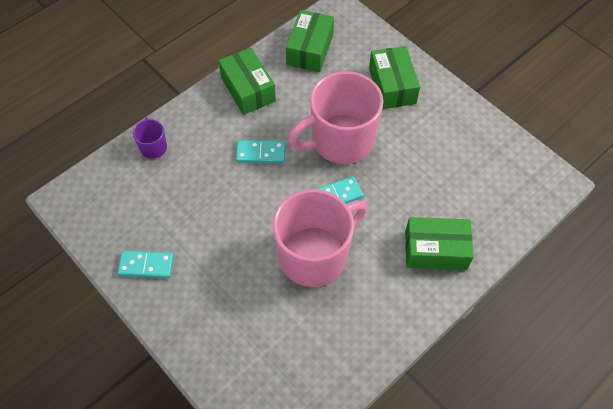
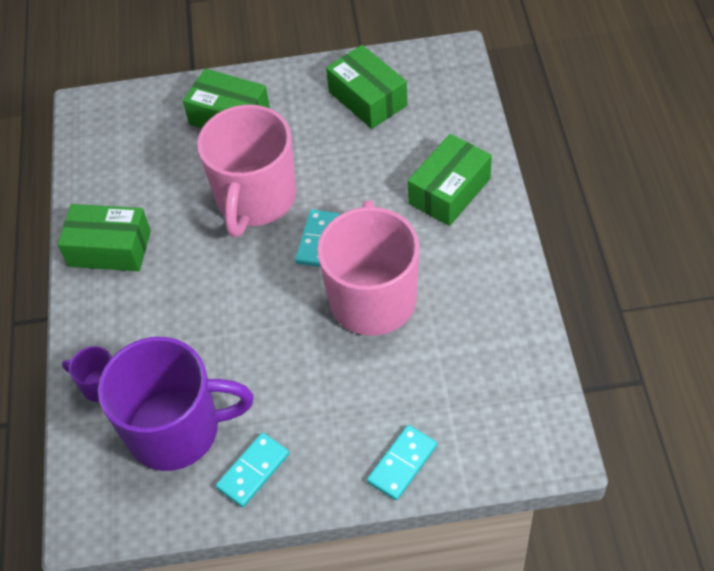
camera: 50 degrees left, 5 degrees down
(149, 206) = (176, 430): none -> purple mug
(260, 153) = (205, 281): turquoise domino -> turquoise domino (402, 464)
(310, 49) = (113, 162): green box -> green box (368, 98)

